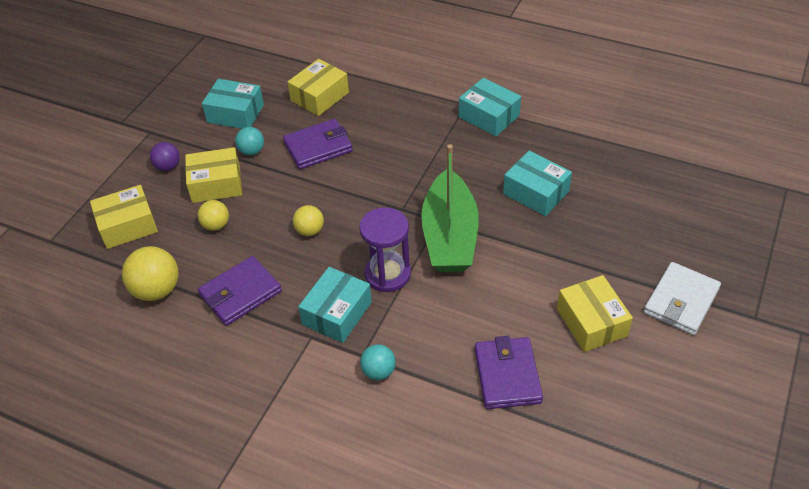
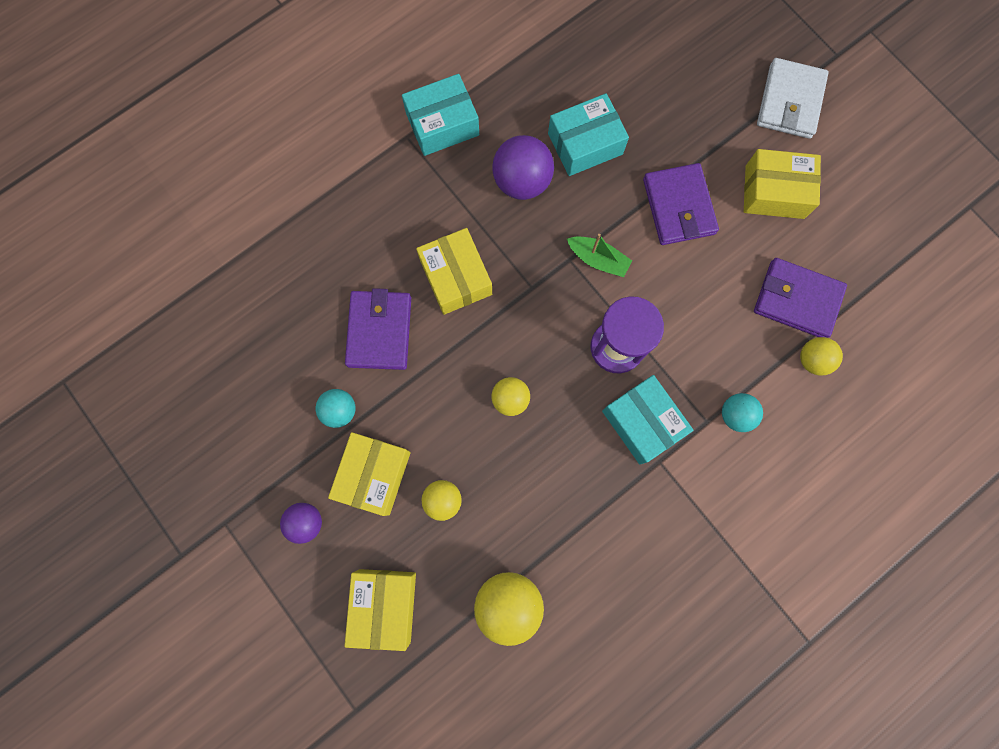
camera: 65 degrees left, 30 degrees up
(235, 113) = (256, 403): turquoise box -> none
(240, 293) = (562, 511): purple wallet -> purple wallet (678, 207)
(320, 96) = (289, 290): yellow box -> yellow box (456, 277)
(449, 236) = (598, 260): green boat -> green boat, size x0.44
(461, 408) = (812, 360): none -> yellow ball
(478, 171) = (522, 182): none -> purple ball
(681, 301) = (789, 101): white wallet -> white wallet turned 45 degrees clockwise

